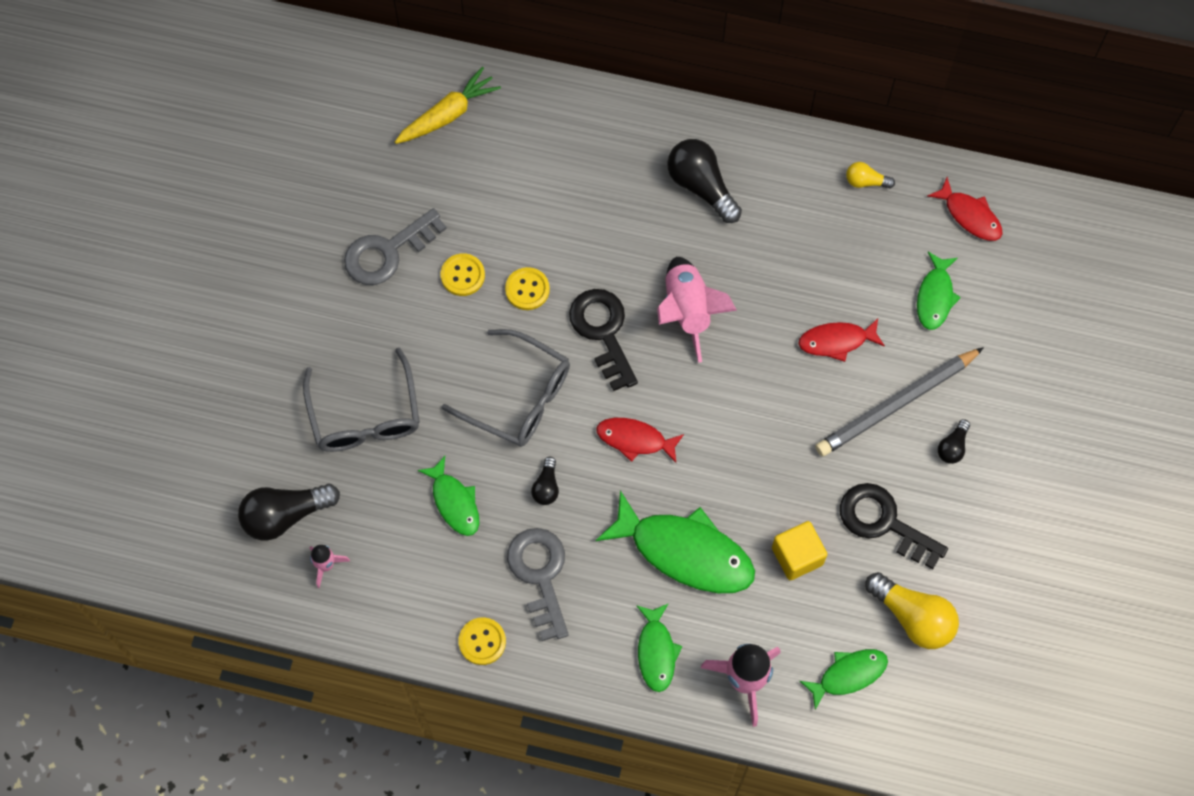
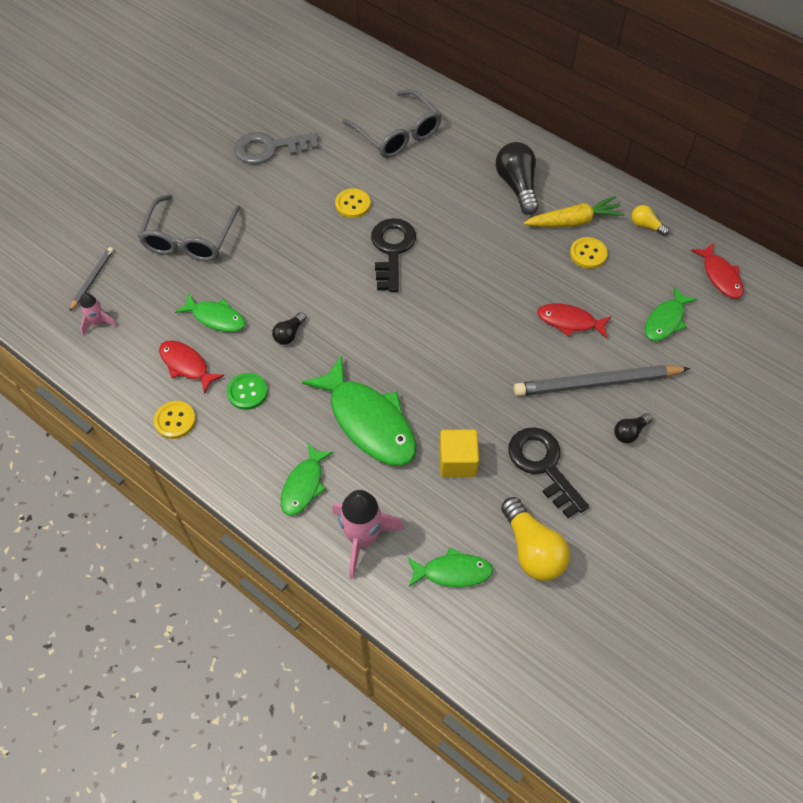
camera: 25 degrees right, 10 degrees down
(285, 515) = (92, 279): black light bulb -> grey pencil
(448, 114) = (361, 86): yellow carrot -> yellow carrot (573, 221)
(454, 502) = (216, 317): green fish -> green fish turned 60 degrees counterclockwise
(462, 275) = (312, 180): yellow button -> yellow button (588, 254)
(518, 397) = (305, 268): grey glasses -> grey glasses (397, 133)
(540, 575) = (247, 392): grey key -> green button
(635, 439) = (375, 328): red fish -> red fish (186, 365)
(688, 311) = (463, 259): pink rocket -> none

